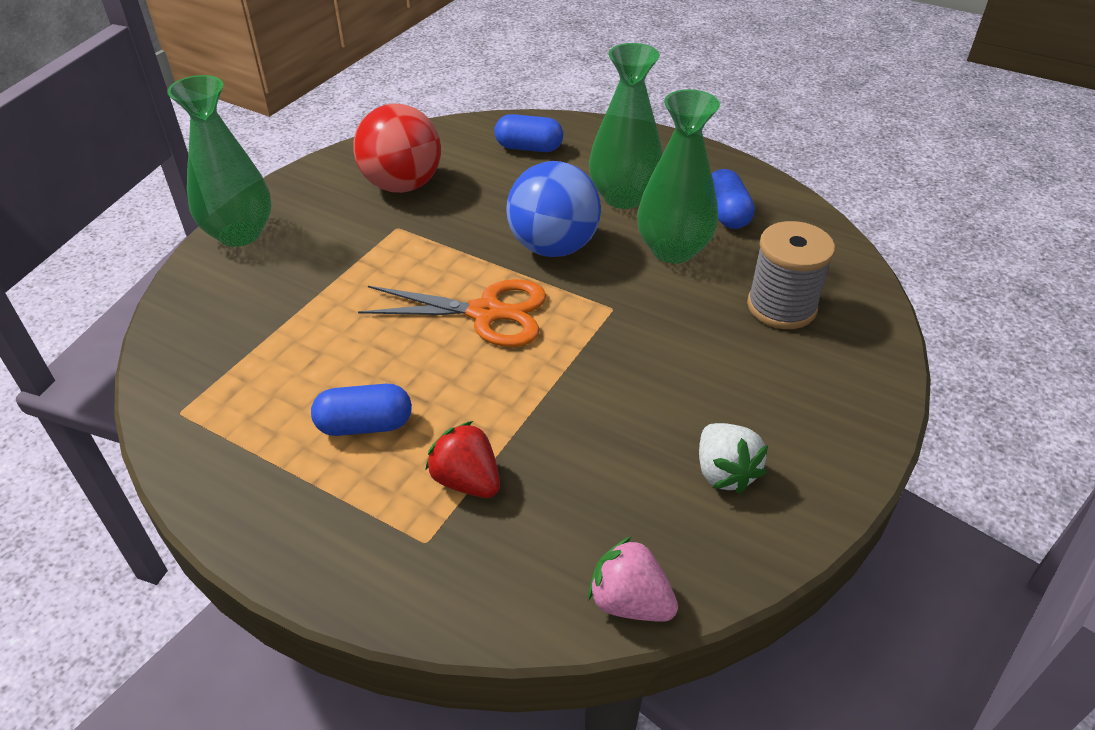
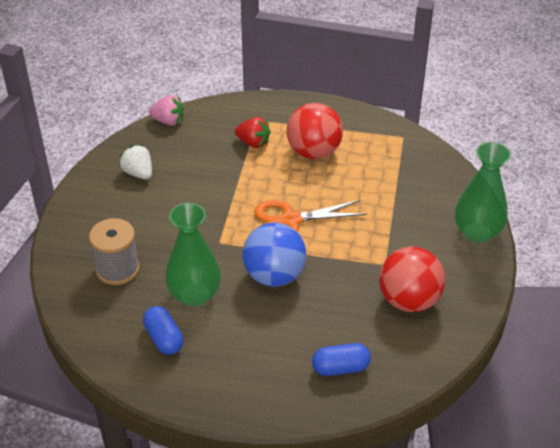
camera: 160 degrees right, 0 degrees up
(365, 425) = (314, 152): blue capsule -> red ball
(623, 197) = (244, 334): green vase -> none

